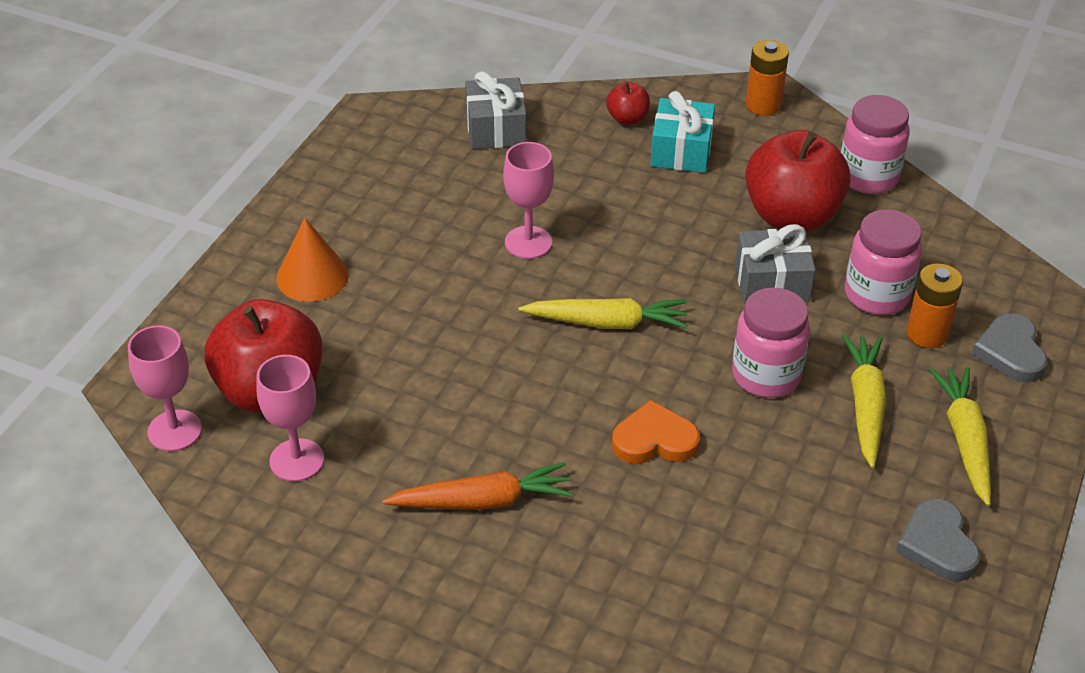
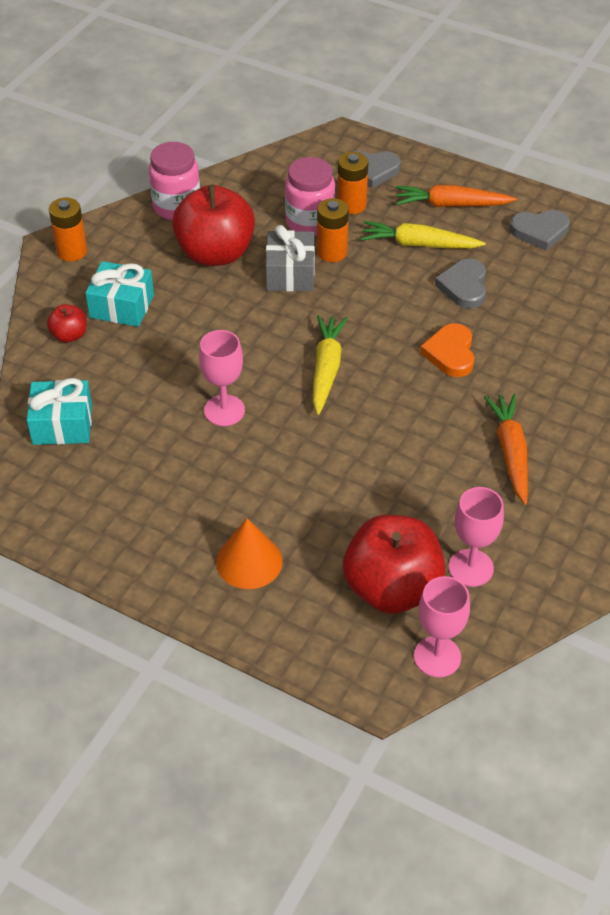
camera: 85 degrees left, 5 degrees up
(495, 129) = (62, 425): grey gift -> turquoise gift
(766, 375) = (388, 289): pink jar -> none
(789, 454) = (464, 286): none -> grey heart
(823, 319) = (332, 252): none -> orange battery
(964, 440) = (451, 205): yellow carrot -> orange carrot

